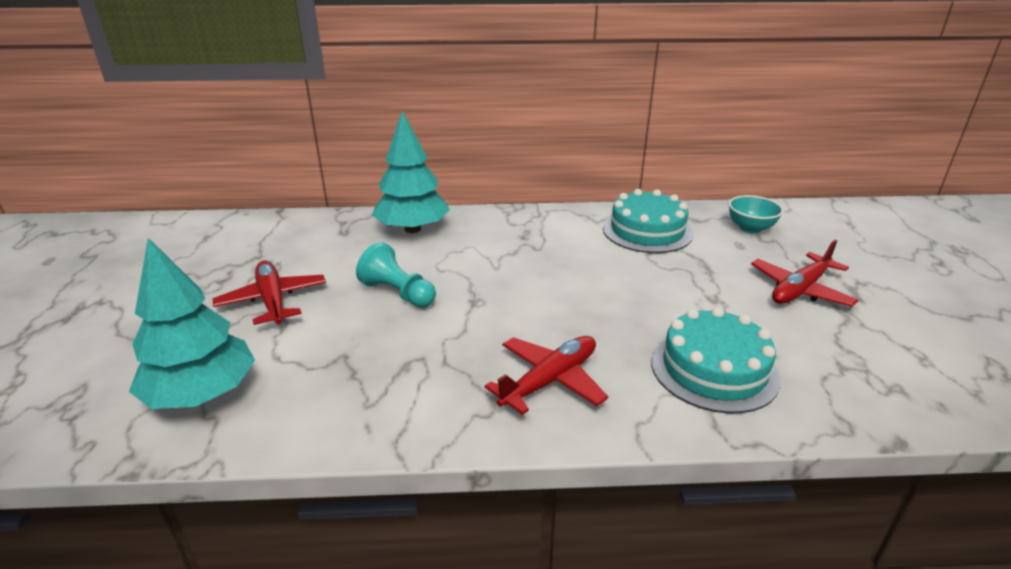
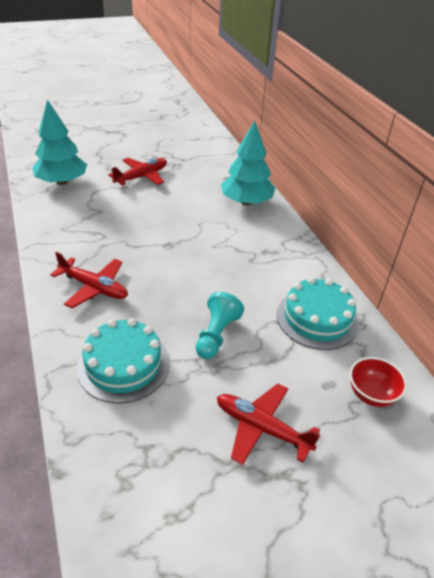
camera: 70 degrees right, 10 degrees up
(398, 293) = (165, 214): turquoise pawn -> turquoise pawn (216, 335)
(750, 228) = (371, 394): turquoise bowl -> red bowl

